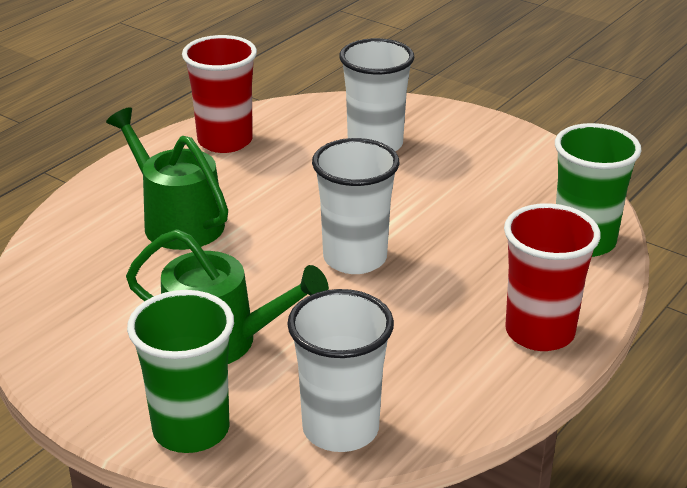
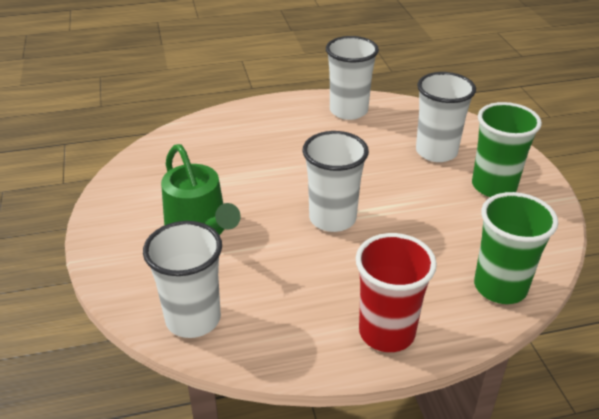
camera: 40 degrees right, 5 degrees up
(177, 221) = (264, 147): green watering can -> none
(191, 430) = (123, 270): green cup -> green cup (494, 186)
(225, 141) = (348, 111): red cup -> white cup

